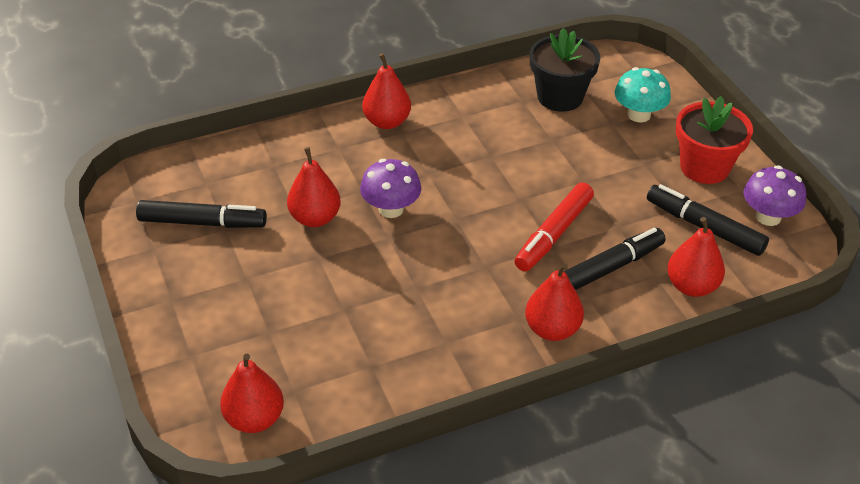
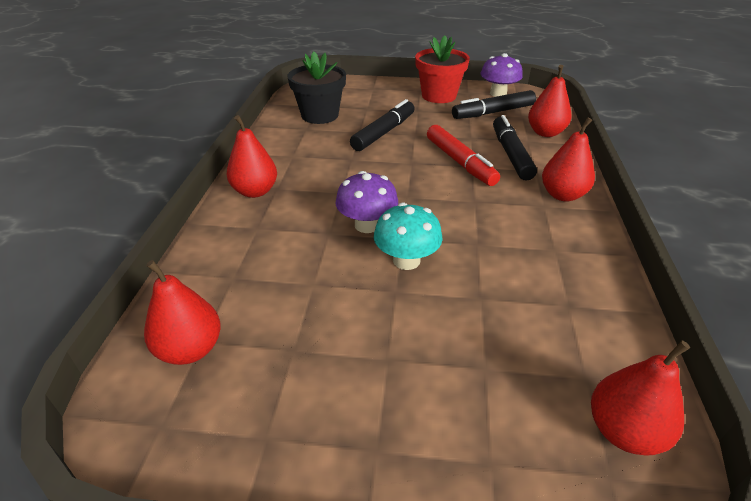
camera: 60 degrees left, 5 degrees down
(202, 222) = (264, 368): black marker -> black marker (383, 132)
(315, 218) = (338, 274): red pear -> red pear (190, 349)
(639, 115) = (369, 98): turquoise mushroom -> turquoise mushroom (406, 260)

